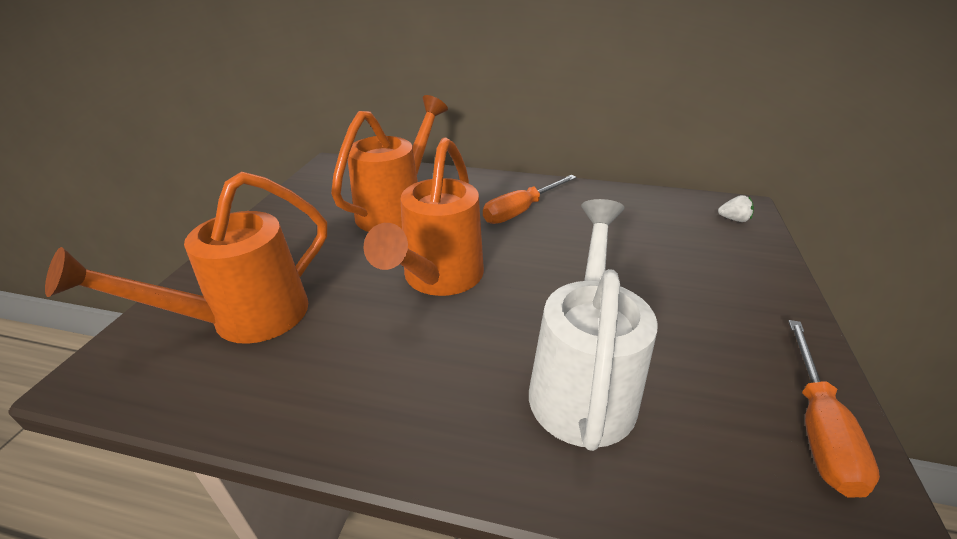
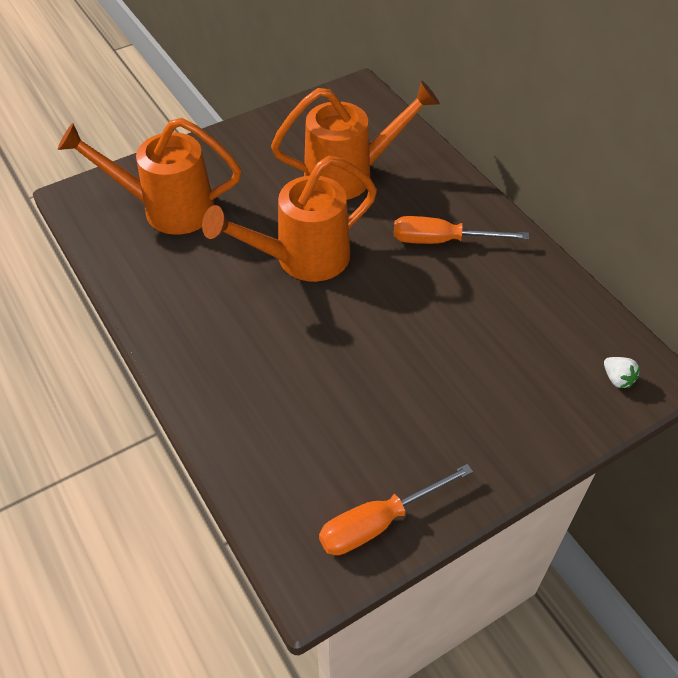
camera: 45 degrees right, 15 degrees up
(583, 382) = (290, 390): white watering can -> none

